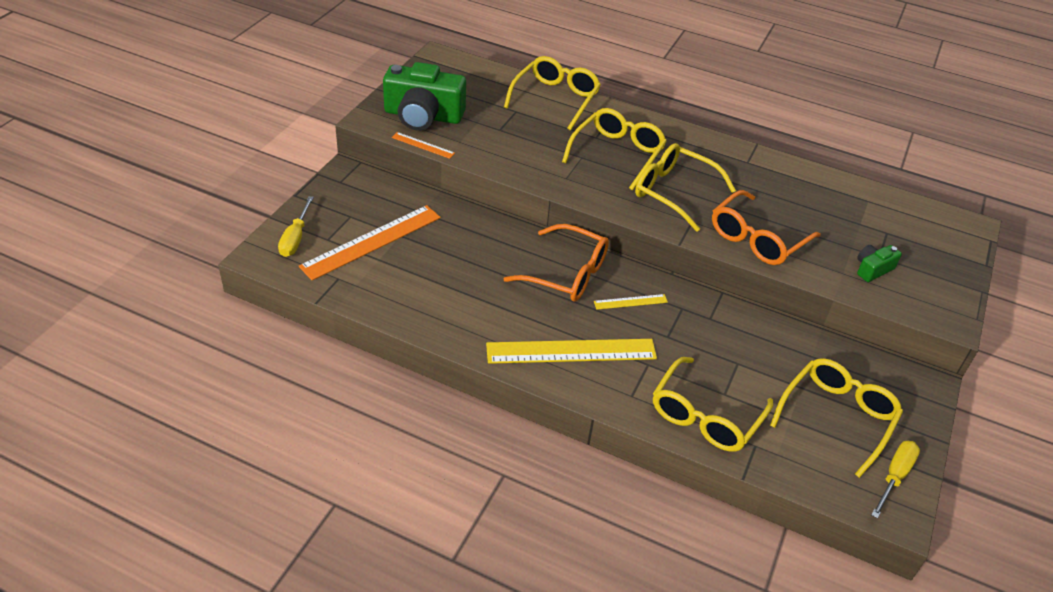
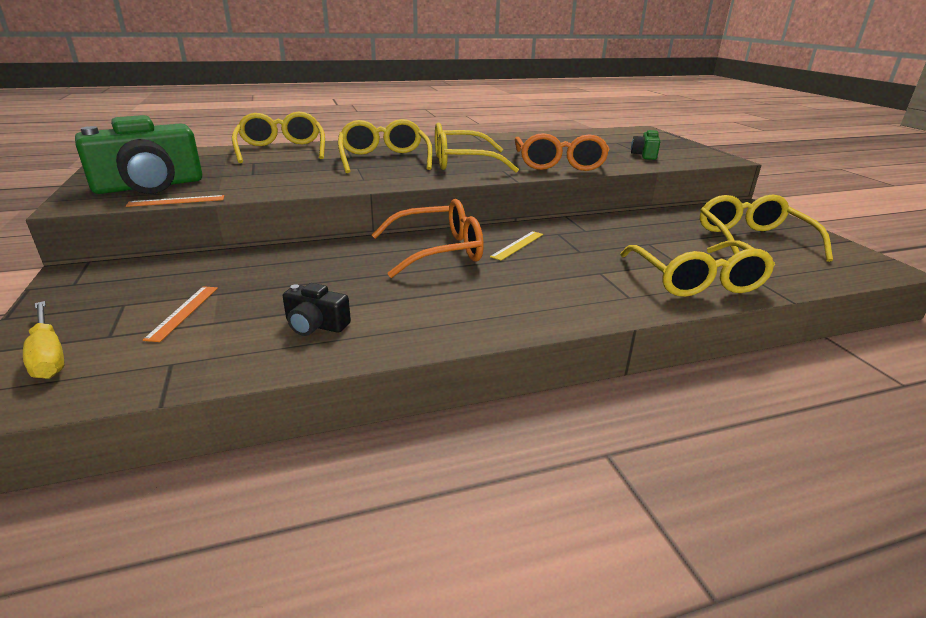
camera: 40 degrees left, 15 degrees down
(372, 241) = (183, 312): orange ruler -> orange ruler, size x0.46
(424, 295) = (315, 325): none -> black camera
(571, 351) = (531, 294): yellow ruler -> none
(894, 476) = (838, 251): yellow screwdriver -> none

